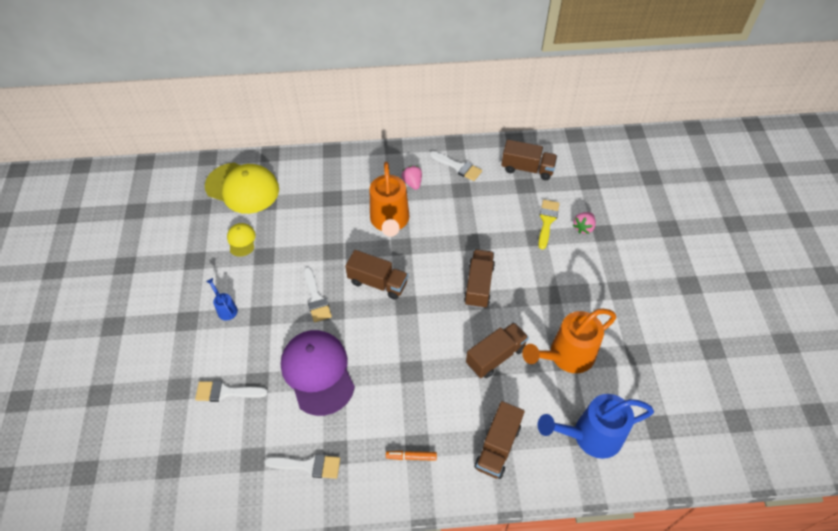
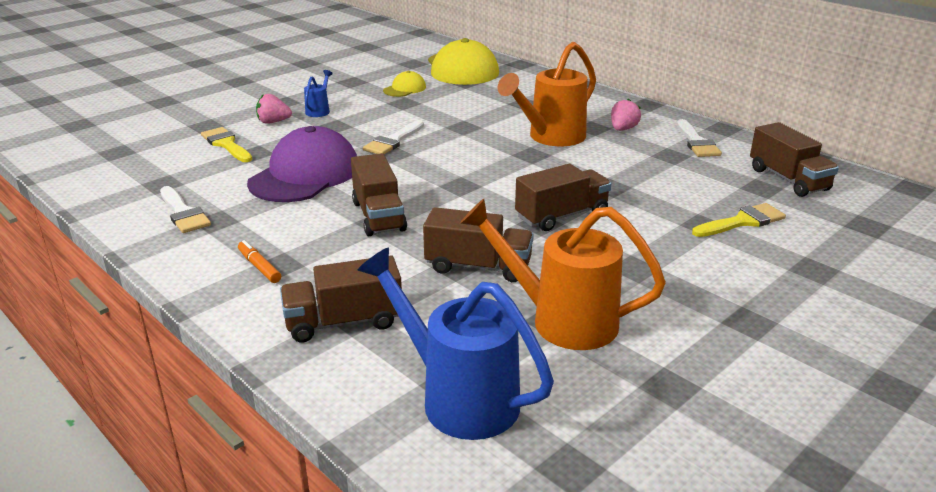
camera: 50 degrees right, 25 degrees down
(226, 392) = (226, 144): white brush -> yellow brush
(378, 282) = (463, 161): brown truck -> brown truck (378, 216)
(583, 228) = (788, 251): pink strawberry -> pink strawberry (273, 122)

